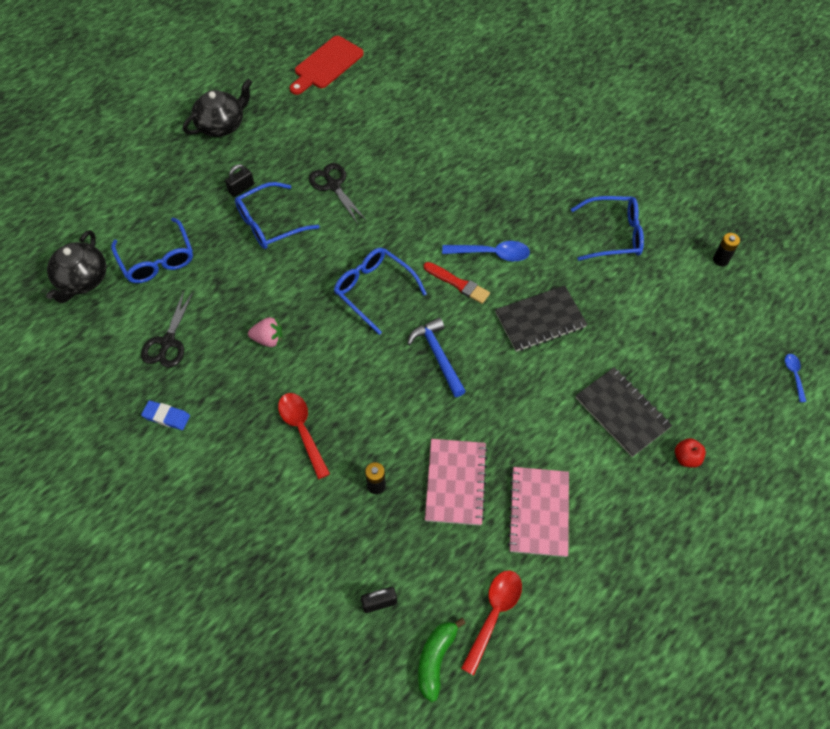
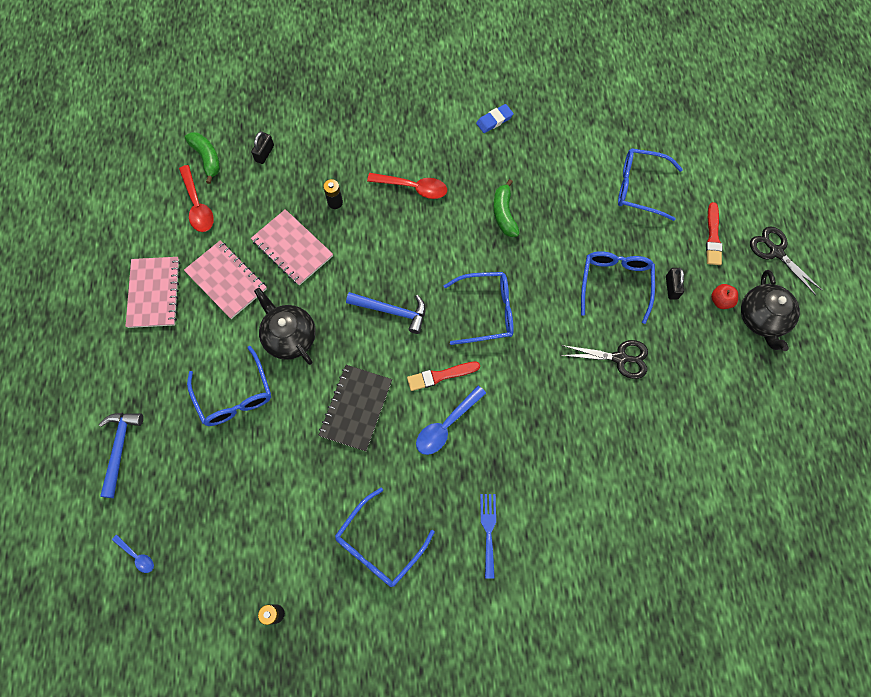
camera: 130 degrees right, 10 degrees up
(82, 280) = (658, 132): black teapot -> black teapot (289, 337)
(167, 342) = (555, 153): black scissors -> black scissors (776, 252)
(169, 188) = (713, 237): none -> red brush
(268, 339) = (504, 214): pink strawberry -> green banana
(326, 65) = (784, 462): red cutting board -> none
(536, 182) = (488, 530): none -> blue fork
(612, 566) = (154, 293): none -> pink notebook
(622, 412) = (234, 396): black notebook -> blue glasses
(686, 458) = (165, 407): red apple -> red apple (720, 301)
(750, 461) = (120, 448): none -> blue hammer

